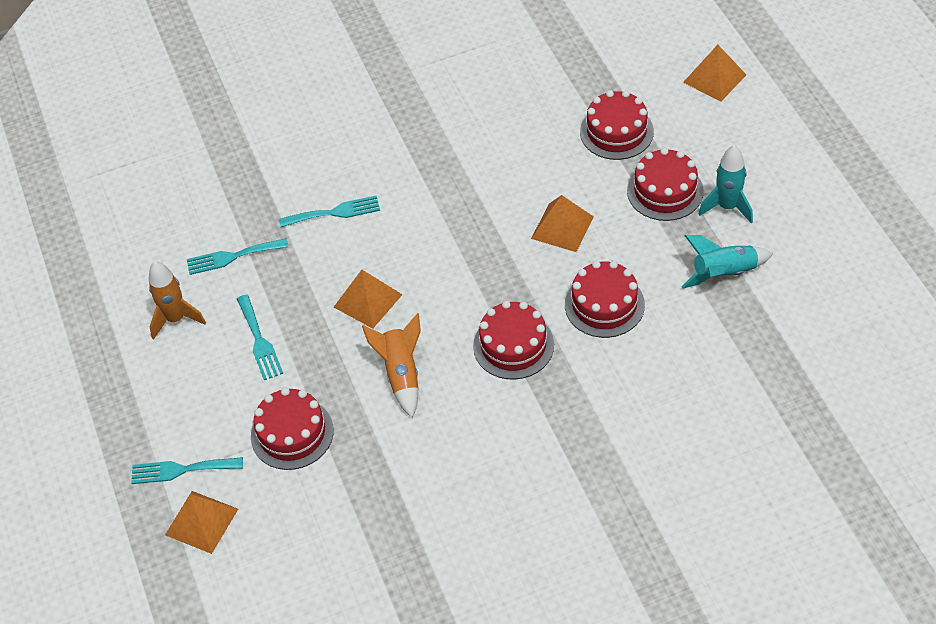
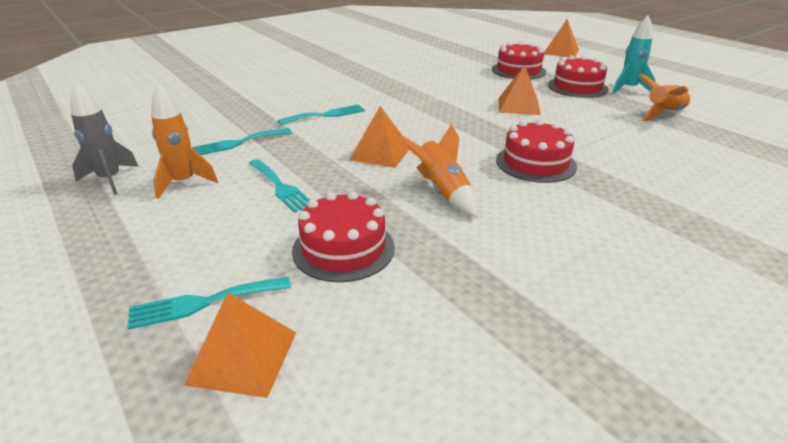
camera: 20 degrees left, 20 degrees down
(112, 302) = (110, 180): none -> grey rocket
(604, 305) = (590, 135): red cake -> none
(724, 274) = (664, 114): turquoise rocket -> orange rocket

